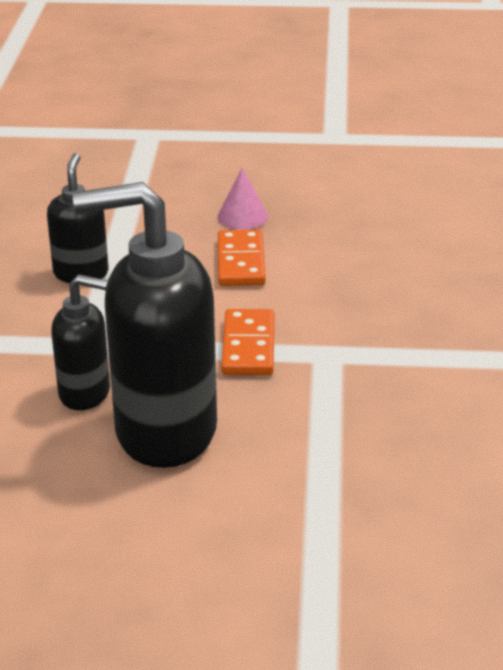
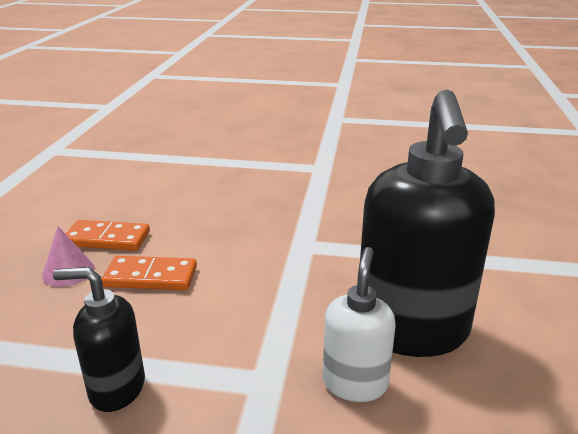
camera: 85 degrees left, 5 degrees down
(85, 393) = (355, 383): black soap dispenser -> white soap dispenser
(248, 346) = (288, 280): orange domino -> orange domino (107, 239)

